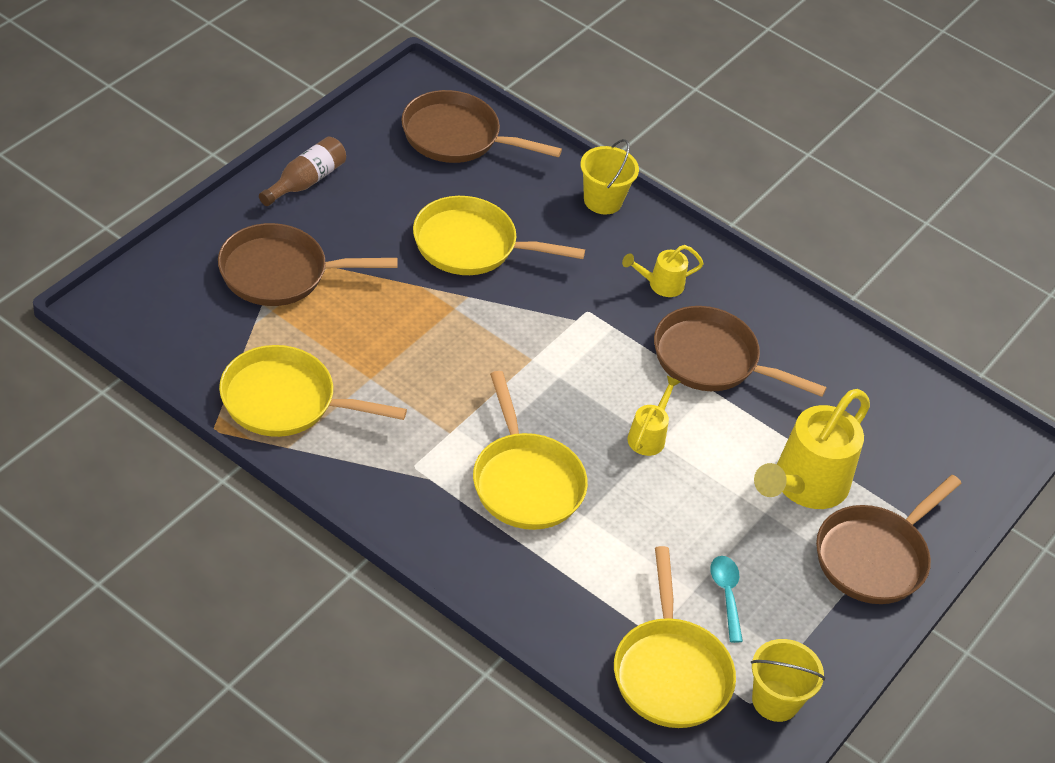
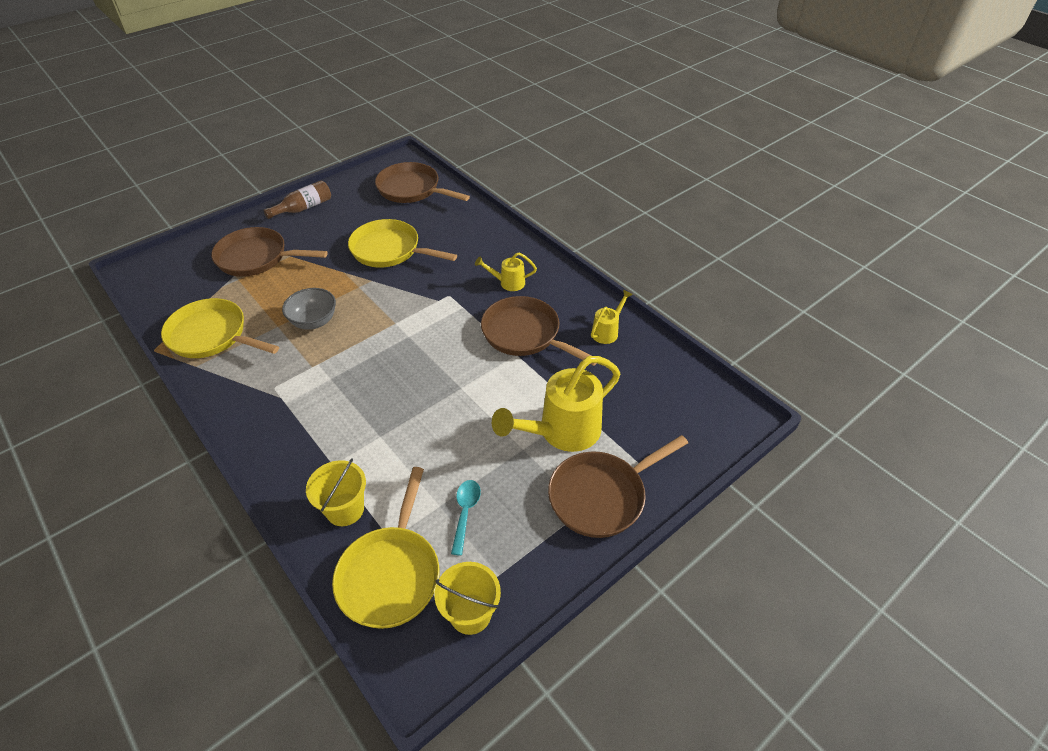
camera: 20 degrees right, 0 degrees up
(418, 367) = (314, 321): none -> grey bowl
(525, 481) = (349, 406): yellow pan -> none
(602, 200) = (490, 230): yellow bucket -> yellow bucket (345, 509)
(649, 436) = (456, 383): yellow watering can -> yellow watering can (607, 331)

